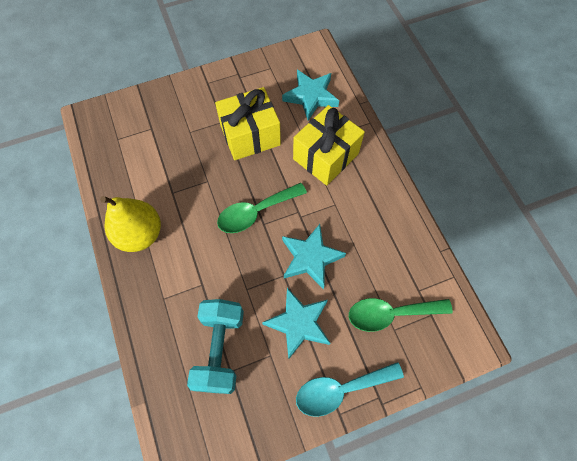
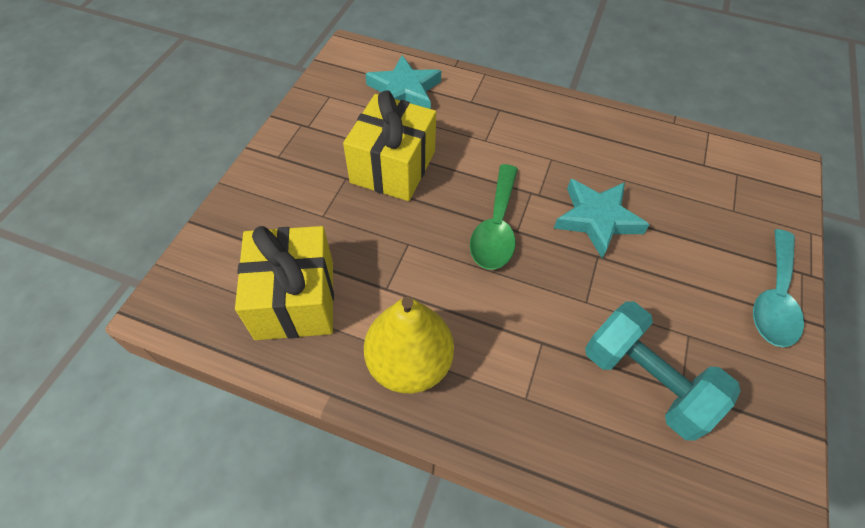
camera: 50 degrees left, 10 degrees down
(299, 323) = (668, 282): turquoise star -> none
(326, 156) = (488, 128): yellow gift -> yellow gift (295, 299)
(390, 314) = (714, 201): green spoon -> none

